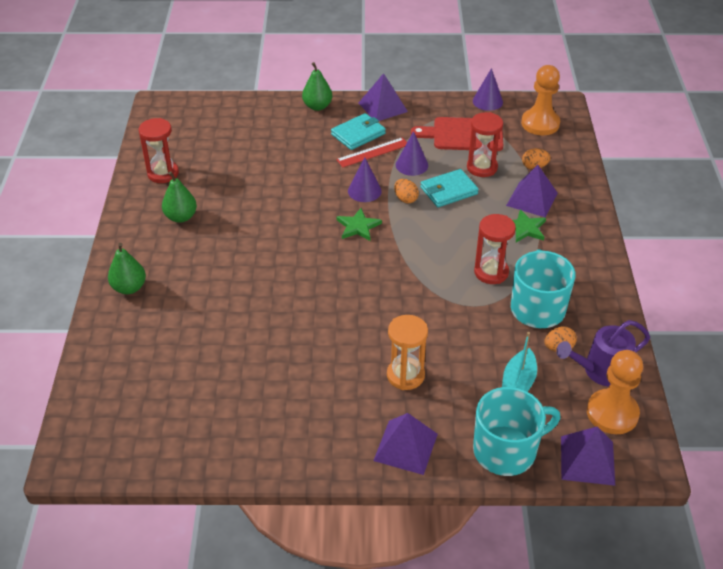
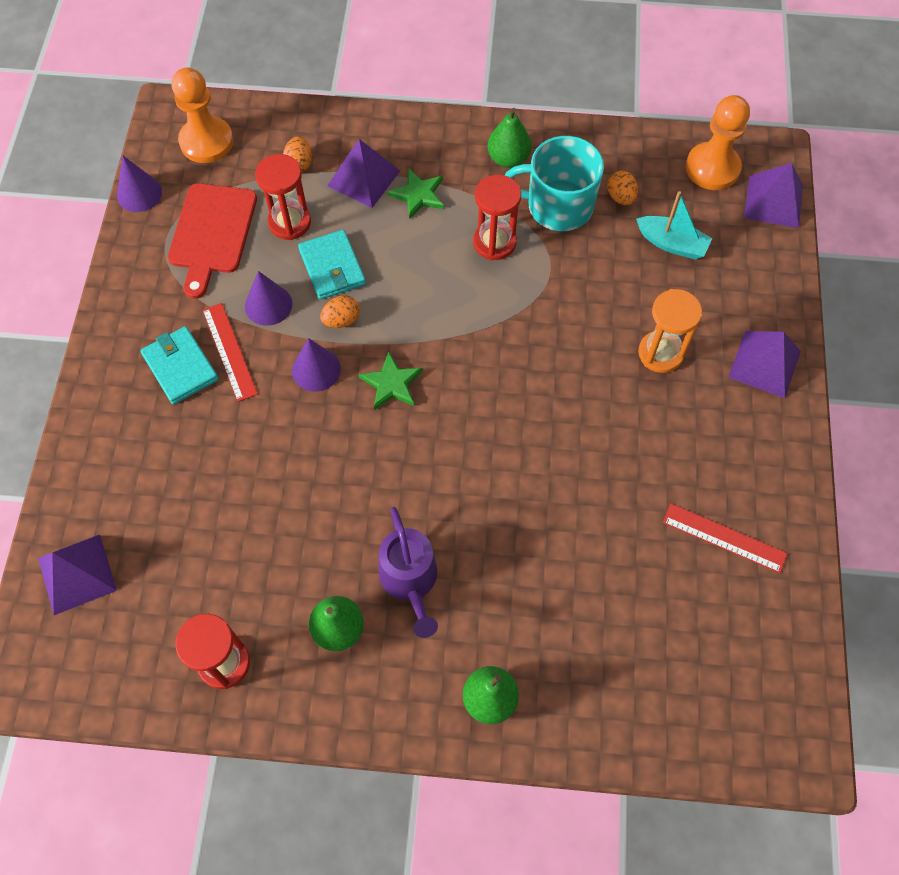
camera: 85 degrees left, 20 degrees up
(242, 415) = (724, 538): none -> red ruler
(317, 106) = (94, 420): green pear -> green pear (508, 158)
(383, 107) = (119, 328): purple pyramid -> purple pyramid (77, 574)
(506, 450) = (764, 269): turquoise mug -> none
(600, 371) = (654, 166): purple watering can -> purple watering can (410, 581)

